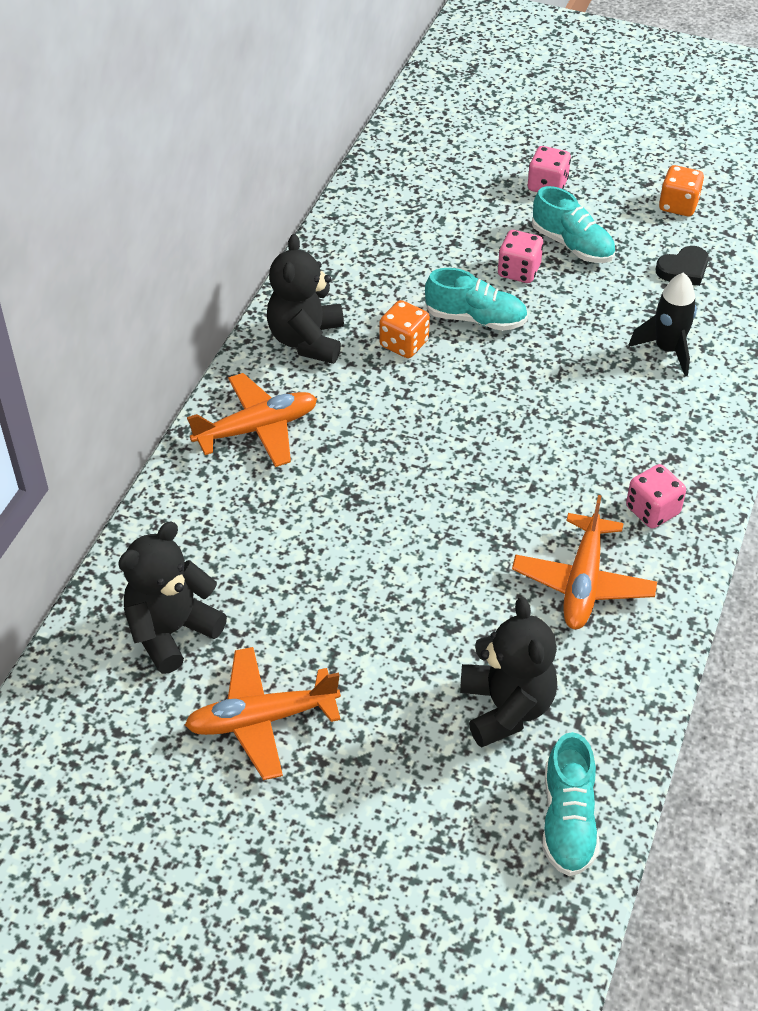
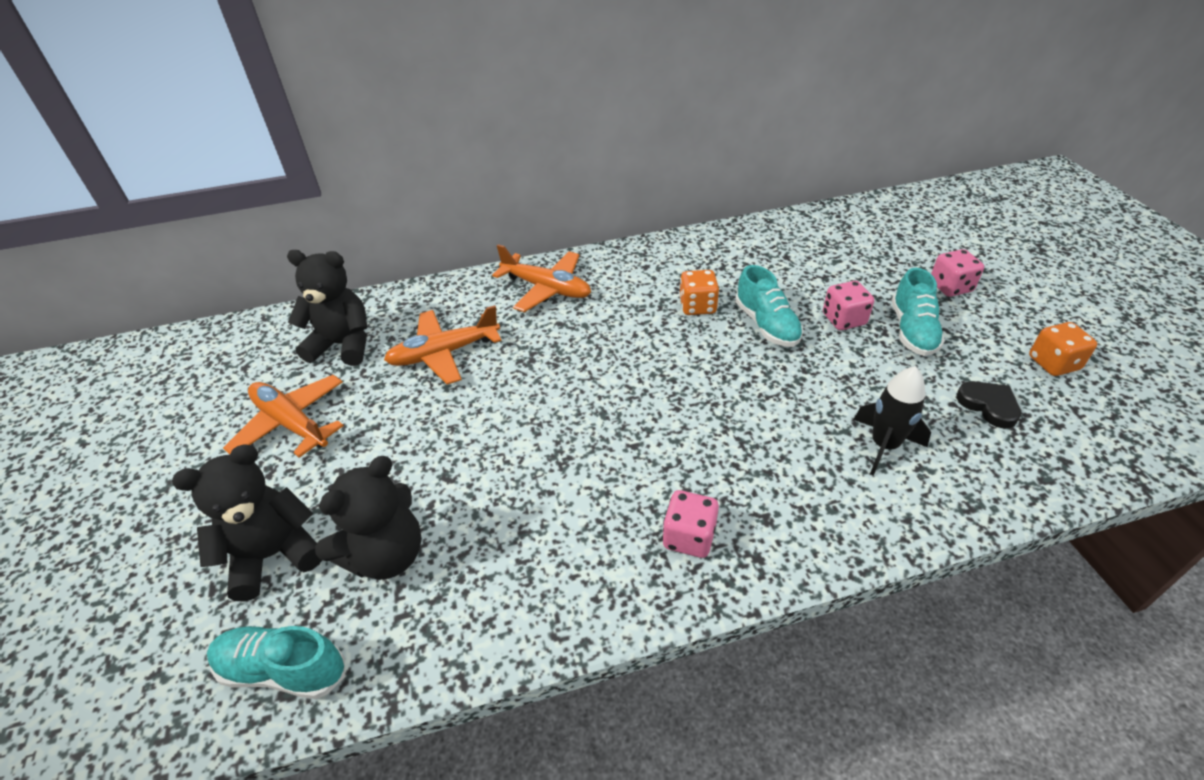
camera: 55 degrees right, 5 degrees down
(307, 340) = (647, 267): black teddy bear -> black teddy bear (274, 555)
(568, 820) = (283, 670): turquoise shoe -> turquoise shoe turned 45 degrees clockwise
(583, 582) = (561, 533): orange plane -> orange plane (444, 353)
(683, 269) = (988, 405): black heart -> black heart turned 150 degrees counterclockwise

